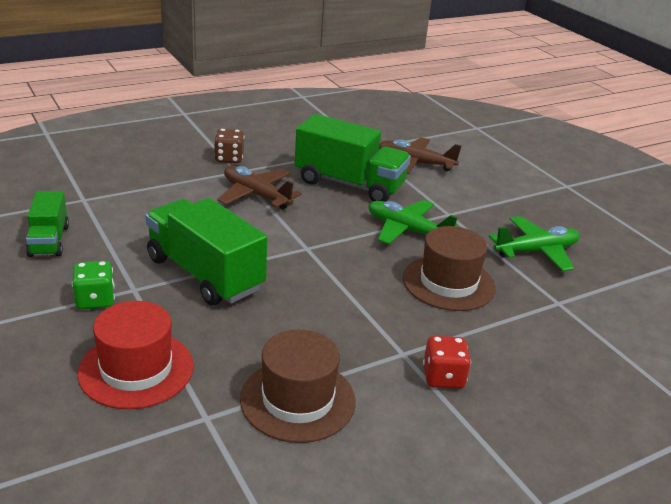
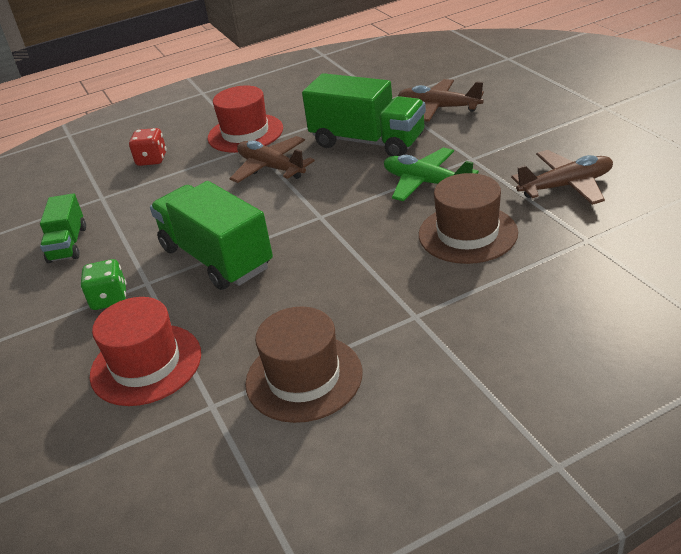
camera: 10 degrees right, 5 degrees up
(229, 158) = (245, 133): brown dice -> red hat
(443, 377) = (456, 337): red dice -> red dice (151, 160)
(536, 251) = (566, 186): green plane -> brown plane

